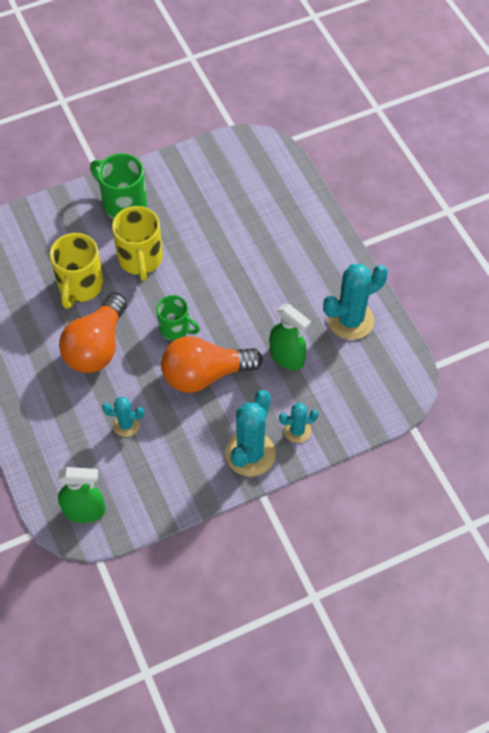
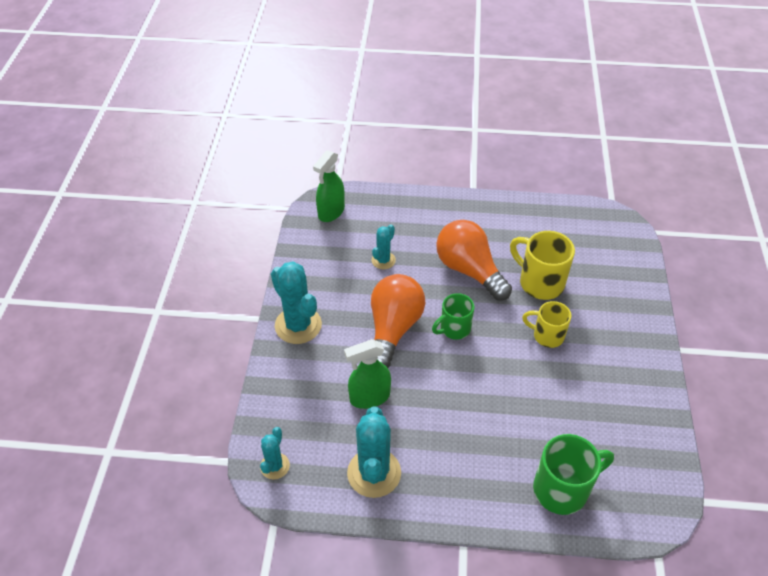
camera: 120 degrees right, 10 degrees down
(123, 204) = (624, 350): green mug -> green mug (562, 489)
(140, 259) = (547, 335): yellow mug -> yellow mug, size x0.65
(297, 431) = (293, 367): turquoise cactus -> turquoise cactus (275, 466)

